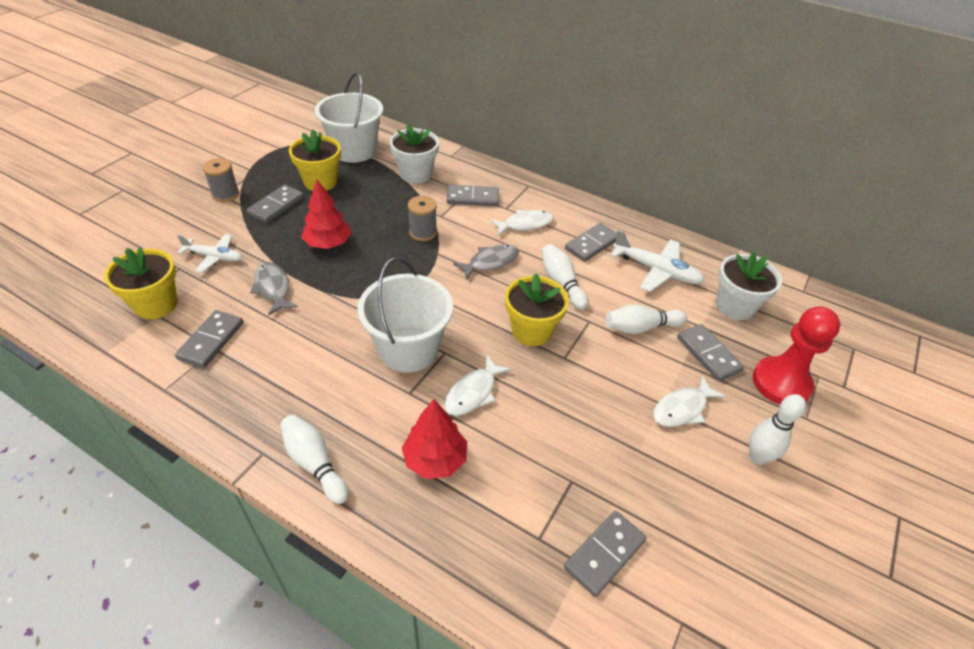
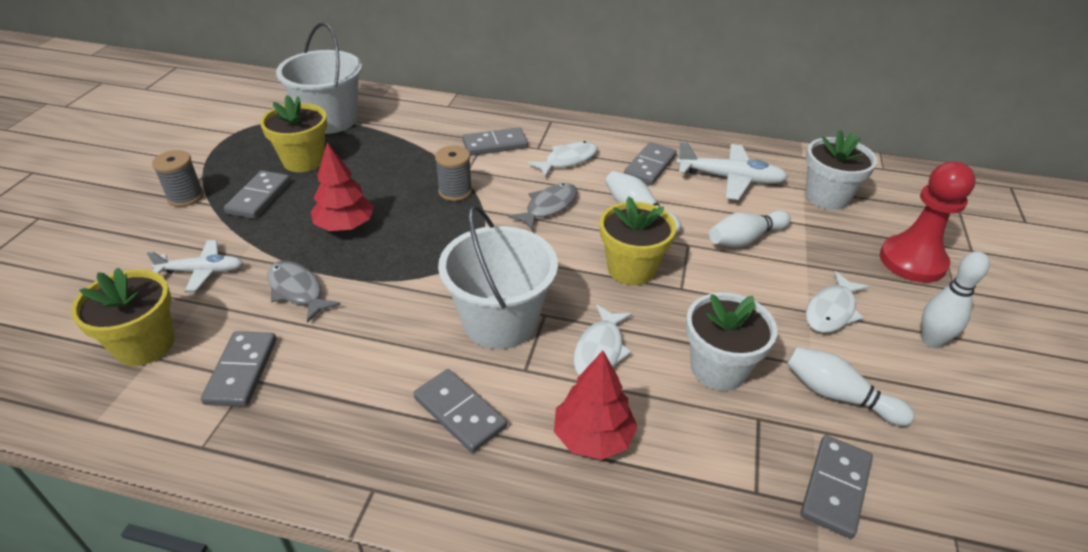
camera: 15 degrees left, 5 degrees down
(315, 464) = (447, 483): white bowling pin -> white bowling pin (838, 396)
(415, 174) = (416, 132): white flower pot -> white flower pot (718, 368)
(708, 354) = (827, 249): grey domino -> grey domino (460, 412)

